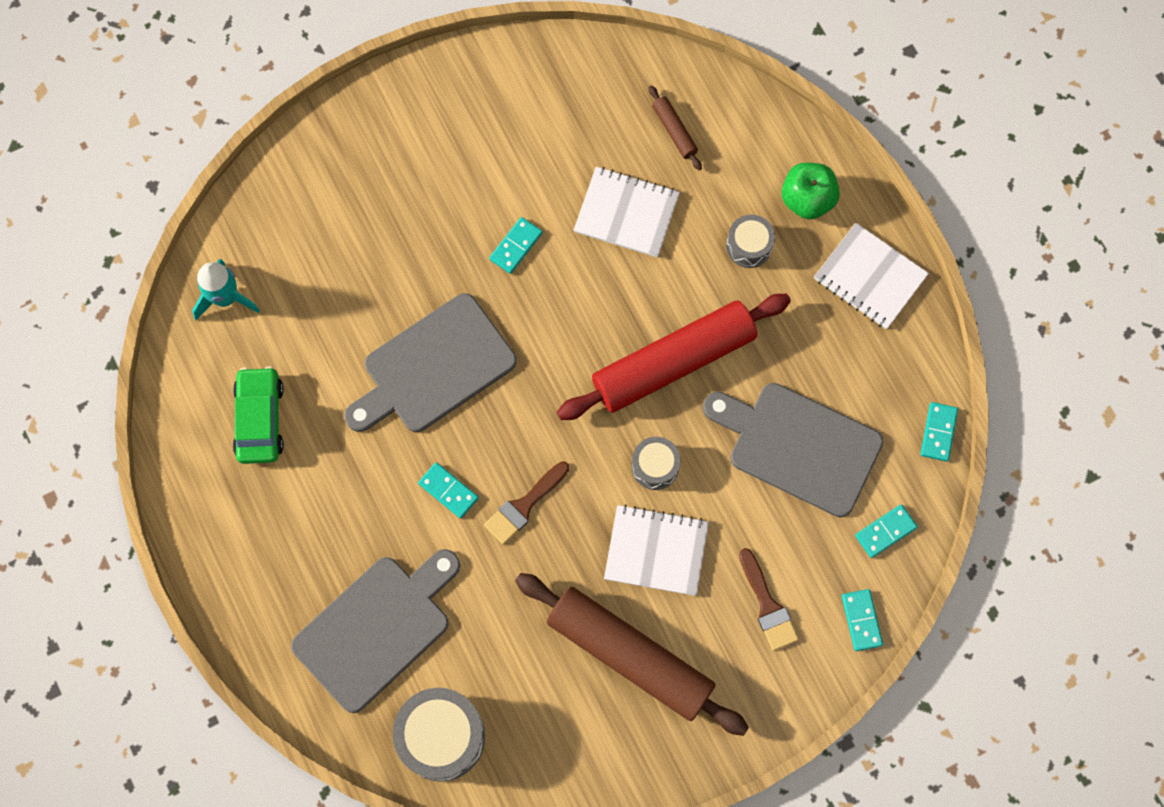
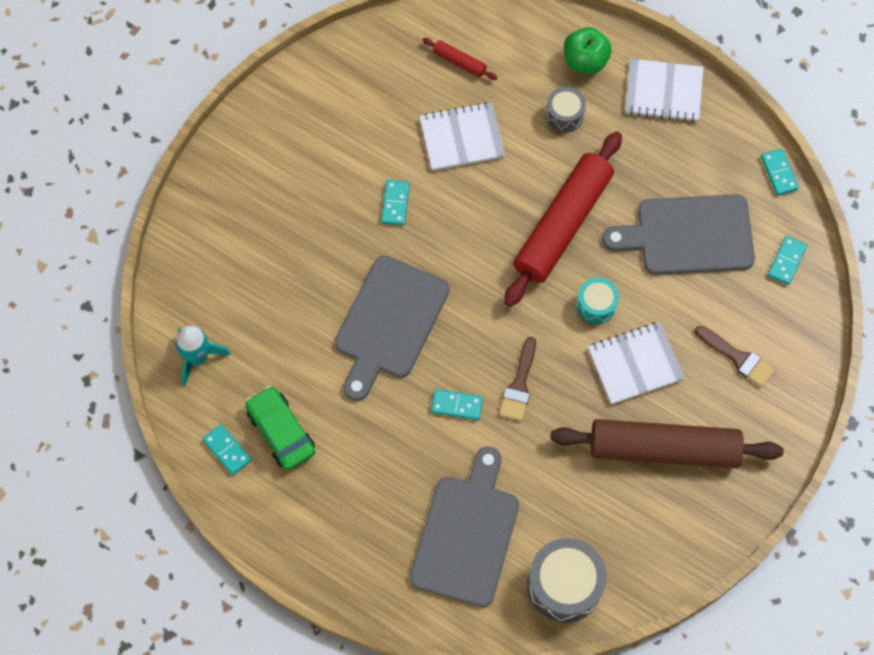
camera: 30 degrees left, 5 degrees down
(655, 466) = (596, 305): grey drum -> turquoise drum
(674, 131) = (459, 62): brown rolling pin -> red rolling pin
(861, 620) = (809, 331): turquoise domino -> turquoise domino (227, 450)

